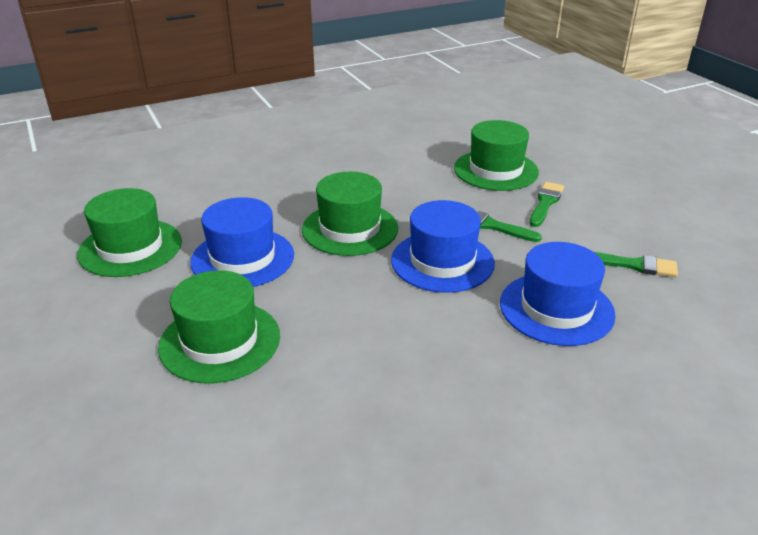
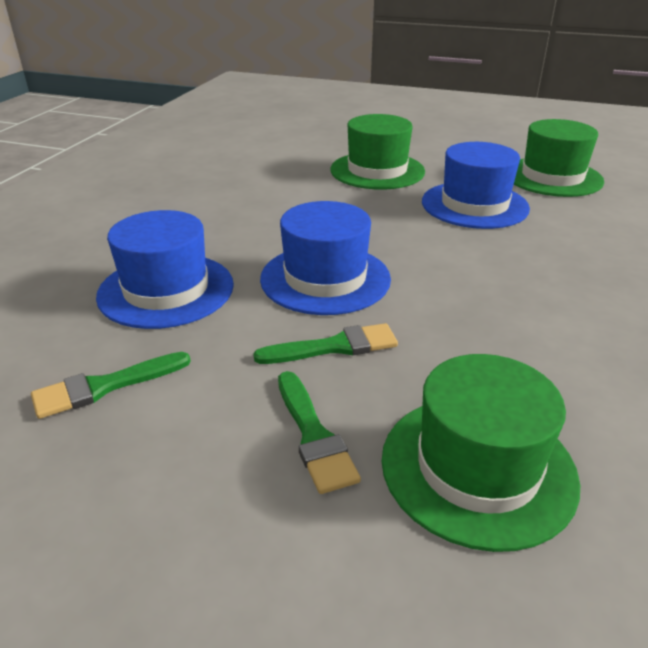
camera: 135 degrees right, 0 degrees up
(350, 229) = (458, 263): green hat -> none

